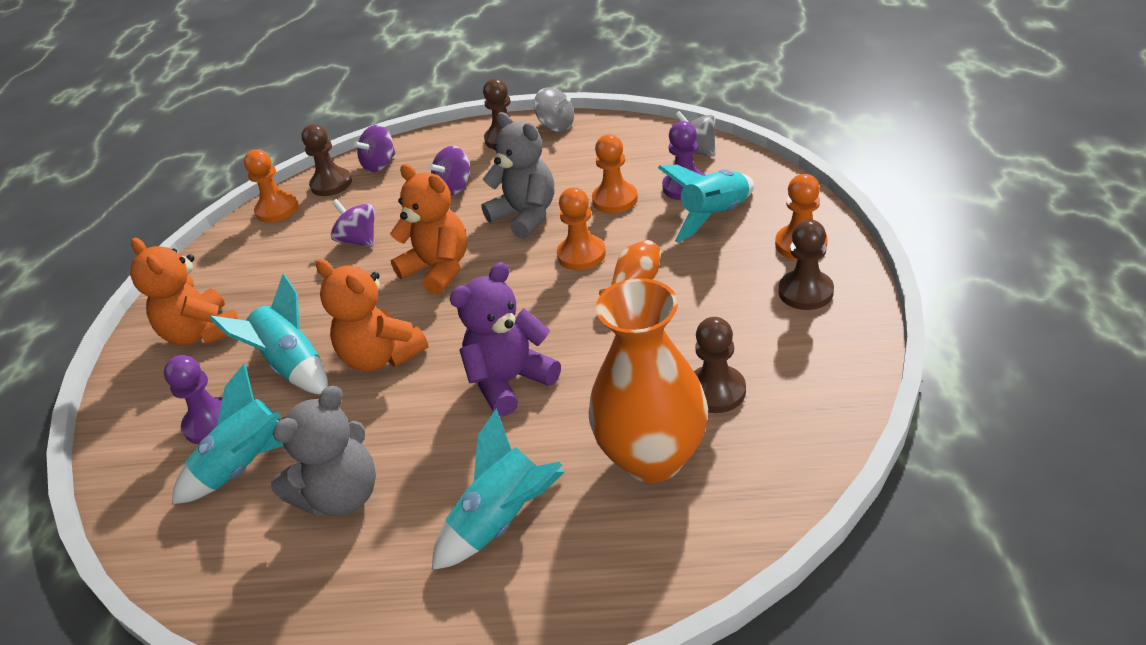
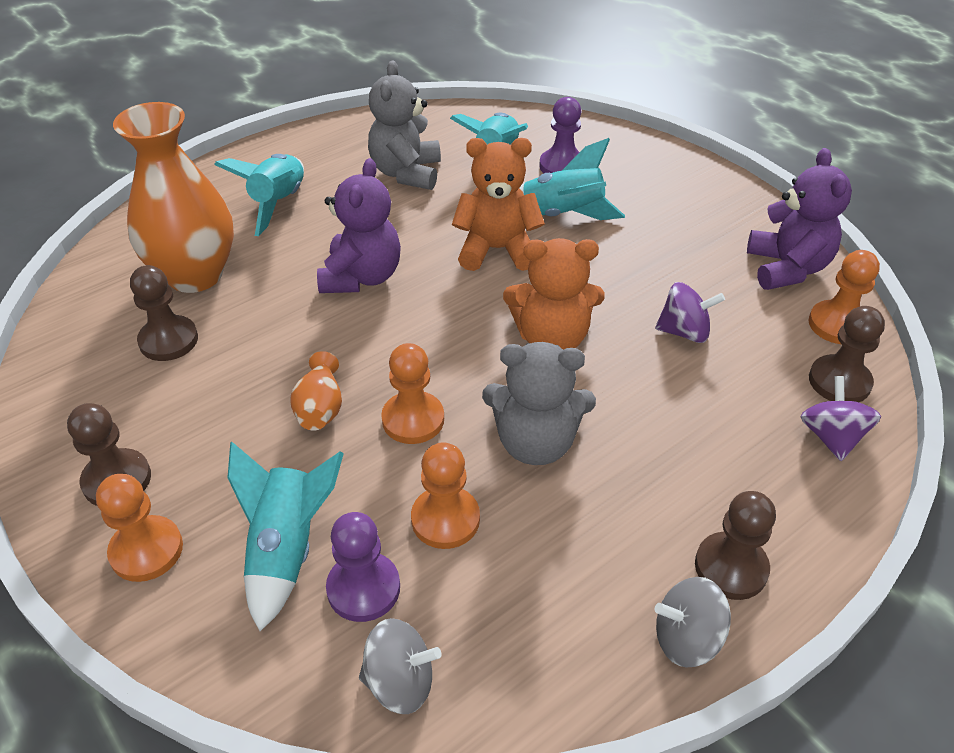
camera: 135 degrees right, 5 degrees up
(202, 333) = (679, 204): orange teddy bear -> none
(236, 252) = (787, 268): none -> purple teddy bear
(454, 188) = (679, 445): purple spinning top -> none

